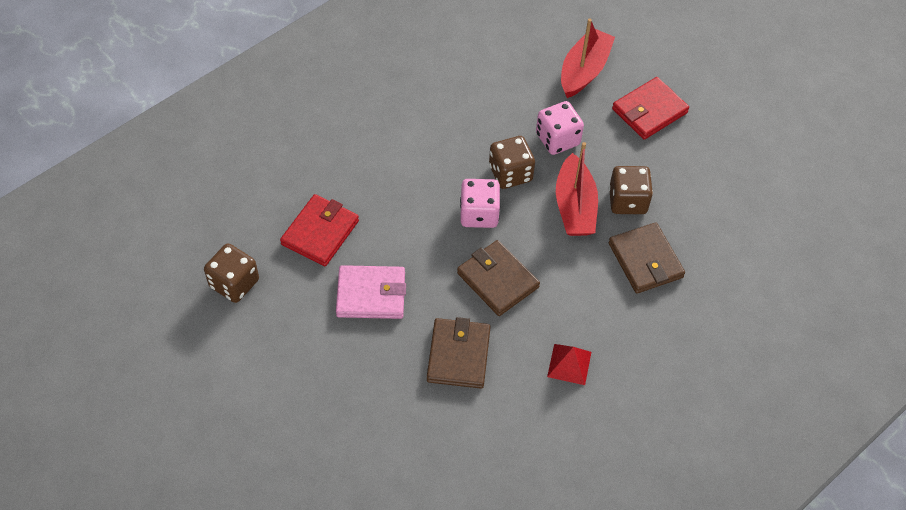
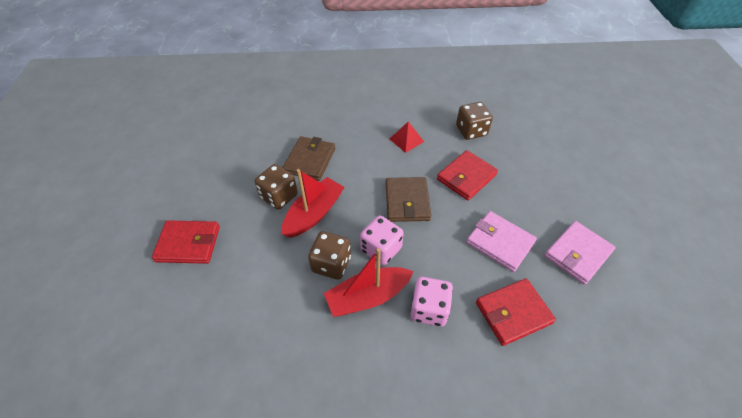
camera: 140 degrees left, 5 degrees down
(234, 283) = (607, 315): brown dice -> brown dice (471, 131)
(286, 332) = (577, 254): none -> pink wallet
(458, 355) = (466, 177): brown wallet -> red wallet
(557, 139) = (272, 267): pink dice -> pink dice (429, 309)
(584, 71) = (185, 311): red boat -> red boat (368, 297)

